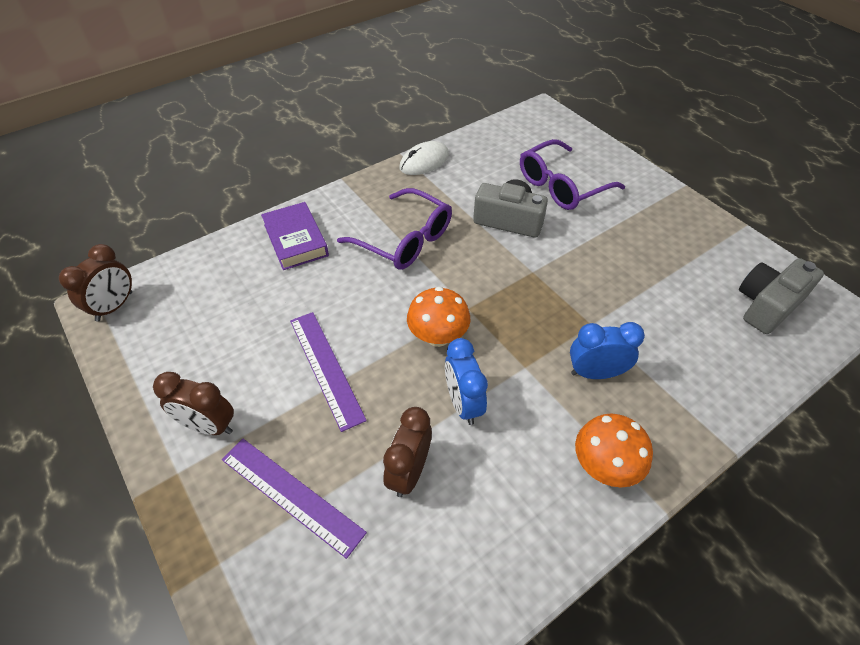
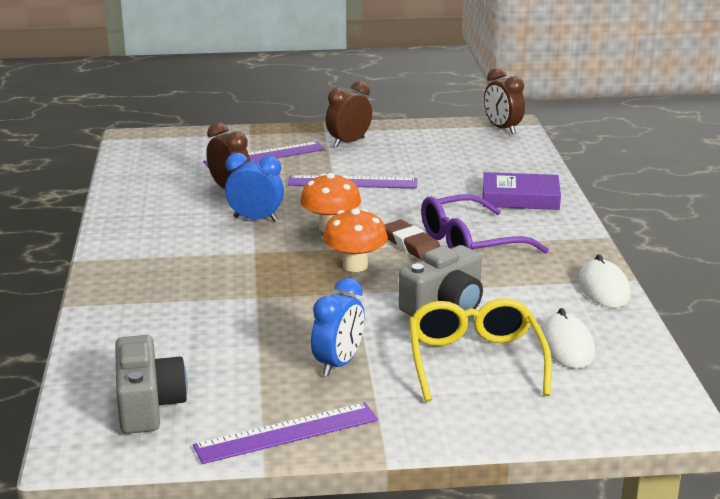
camera: 120 degrees right, 25 degrees down
(432, 271) = (411, 245): none -> brown eraser
(509, 158) = (566, 345): none -> white mouse
(561, 186) = (475, 361): purple glasses -> yellow glasses
(595, 373) = (208, 278): blue clock -> blue clock (338, 364)
(604, 466) = (135, 251): orange mushroom -> orange mushroom (355, 265)
(712, 229) = (286, 433): none -> purple ruler

